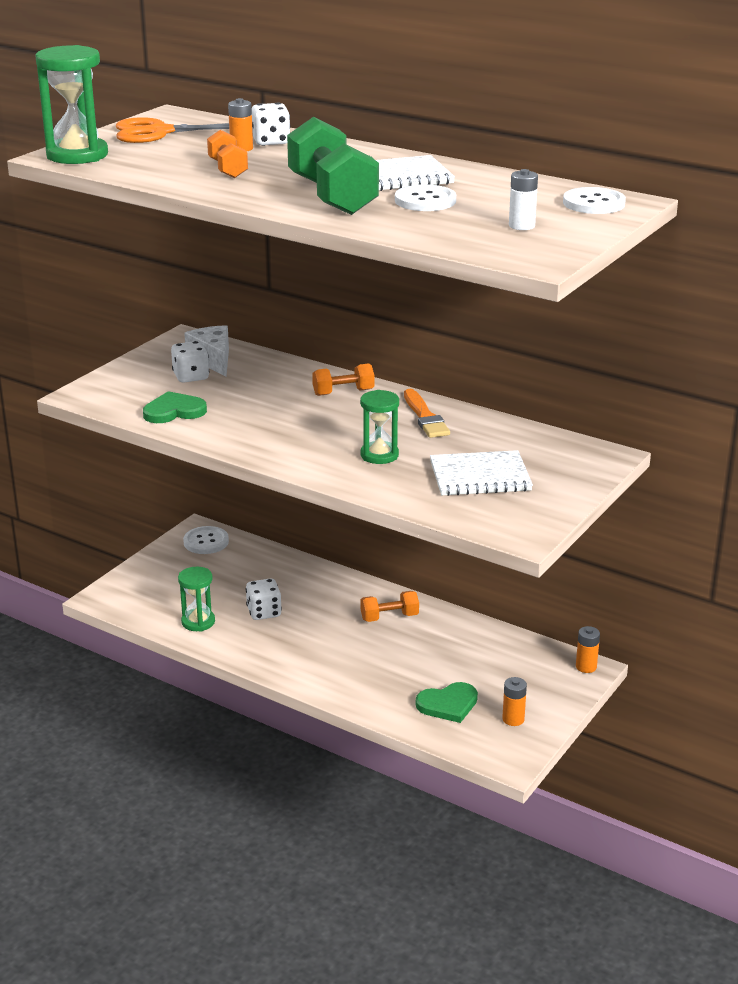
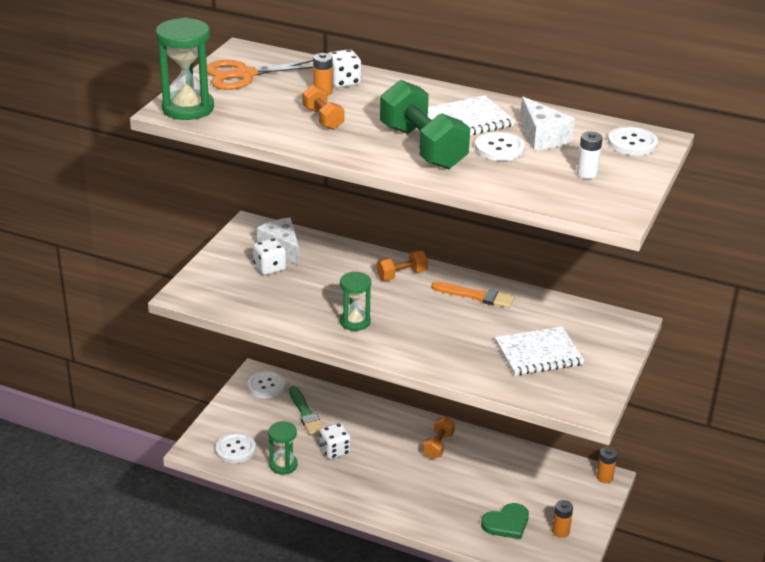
camera: 10 degrees left, 5 degrees up
(148, 601) = (235, 449): none -> white button
(174, 411) = (269, 306): green heart -> none
(242, 572) = (305, 413): none -> green brush
(379, 455) = (452, 338): green hourglass -> green hourglass (355, 322)
(389, 617) = (438, 445): orange dumbbell -> orange dumbbell turned 45 degrees counterclockwise
(425, 417) = (476, 296): orange brush -> orange brush turned 45 degrees counterclockwise
(484, 194) = (542, 137): none -> white cheese

